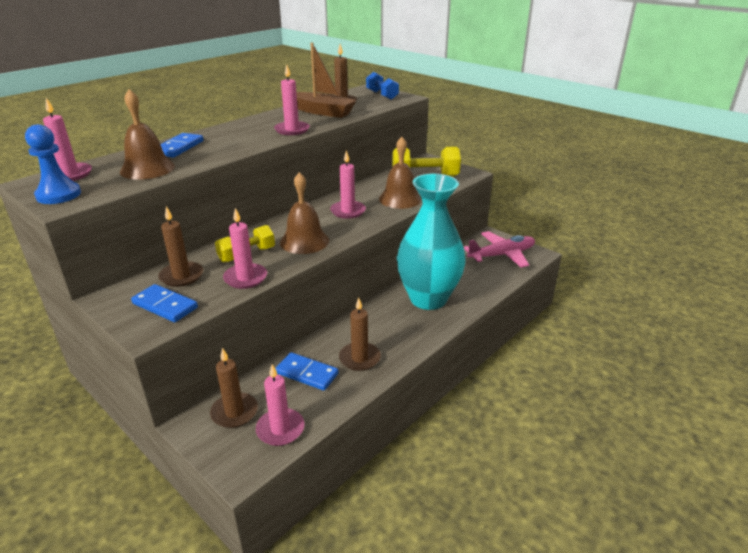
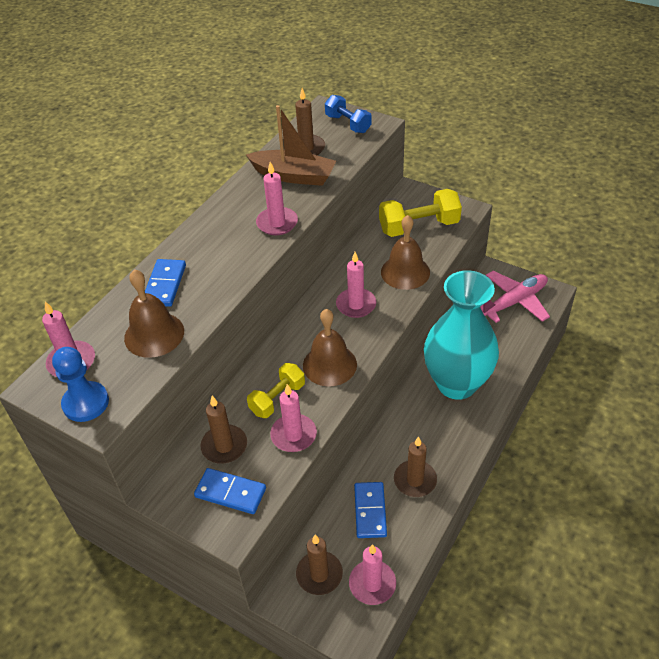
camera: 10 degrees left, 15 degrees up
(307, 373) = (370, 511): blue domino -> blue domino turned 75 degrees clockwise

